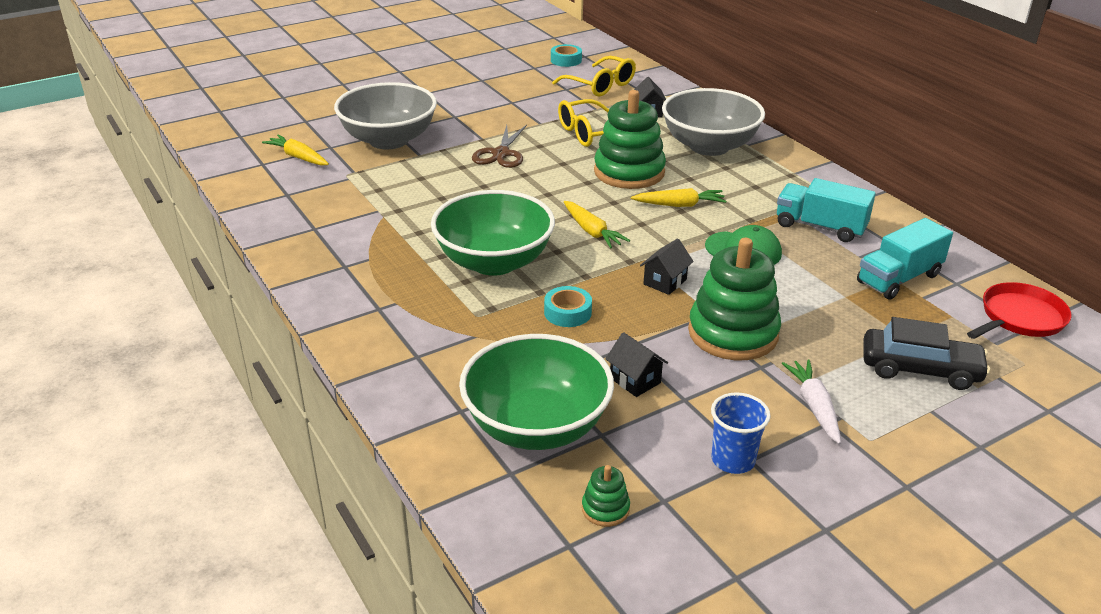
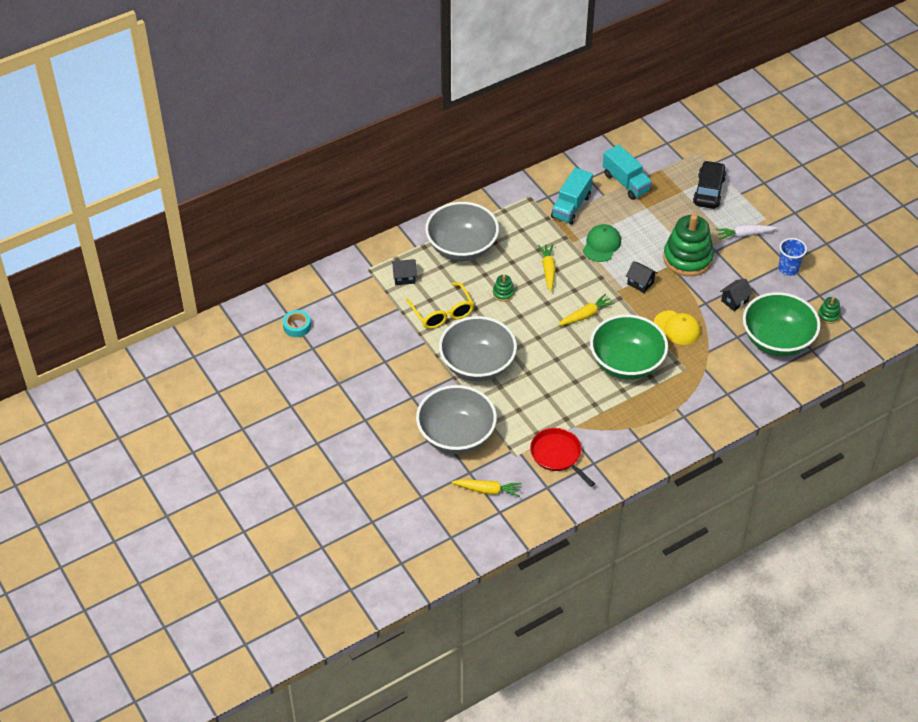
camera: 90 degrees left, 15 degrees up
(298, 157) = (488, 490): yellow carrot -> yellow carrot turned 120 degrees counterclockwise
(501, 153) = (477, 365): brown scissors -> grey bowl
(567, 312) = (677, 328): turquoise tape -> yellow cap
(601, 85) = (352, 304): yellow glasses -> none
(629, 172) = (503, 293): green stacking toy -> green stacking toy, size x0.43
(1019, 317) = (658, 144): red pan -> red pan (557, 455)

